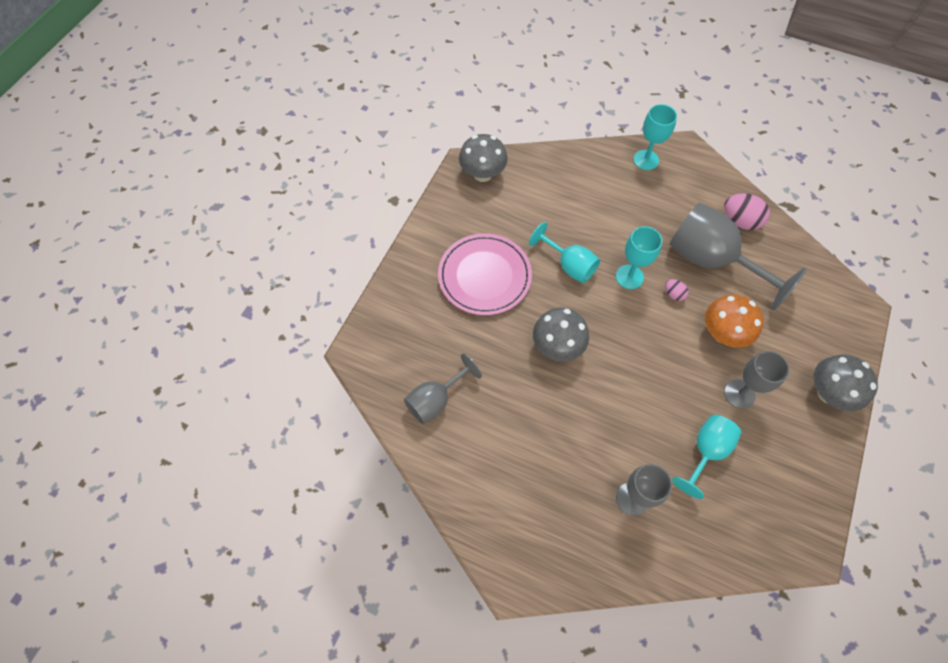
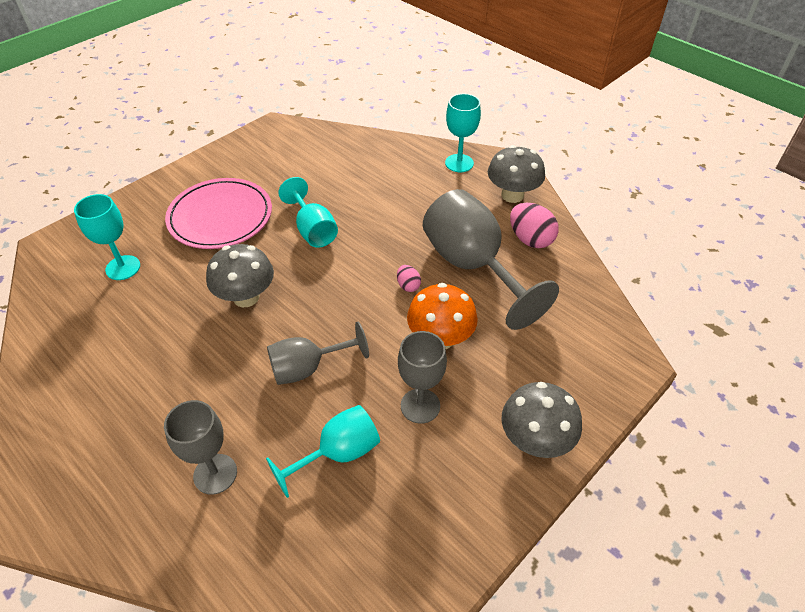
camera: 20 degrees right, 15 degrees down
(436, 400) = (86, 308): grey goblet -> grey goblet (308, 368)
(482, 174) = (284, 137): grey mushroom -> grey mushroom (512, 195)
(629, 277) = (370, 257): turquoise goblet -> turquoise goblet (123, 268)

